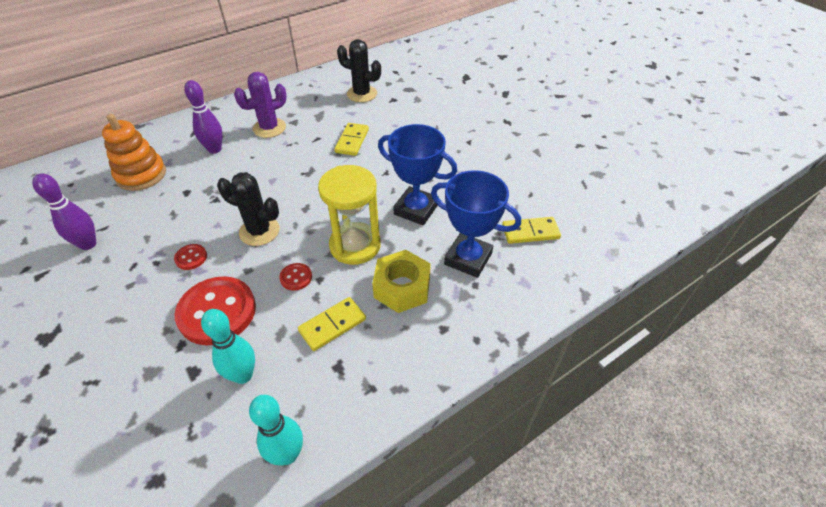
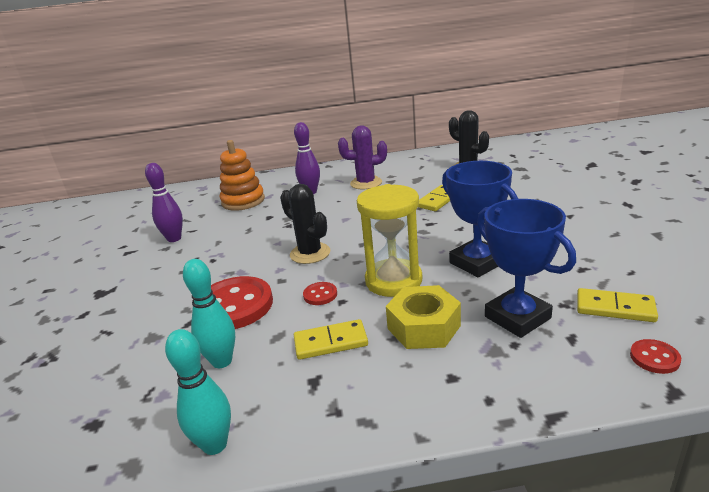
camera: 30 degrees right, 20 degrees down
(191, 258) = (241, 262): red button -> red button (654, 358)

